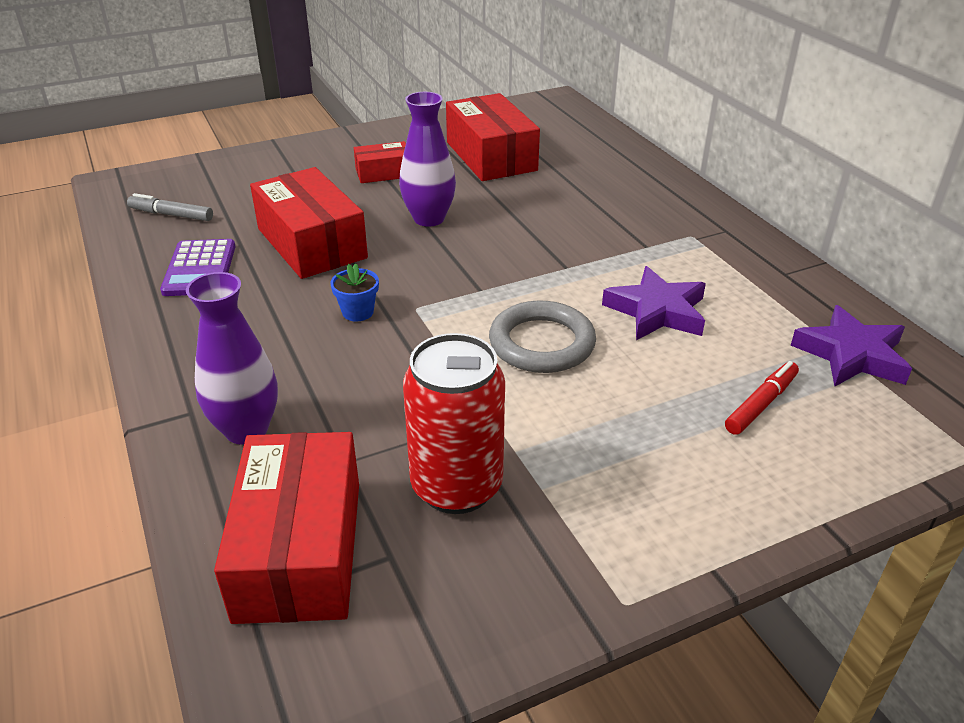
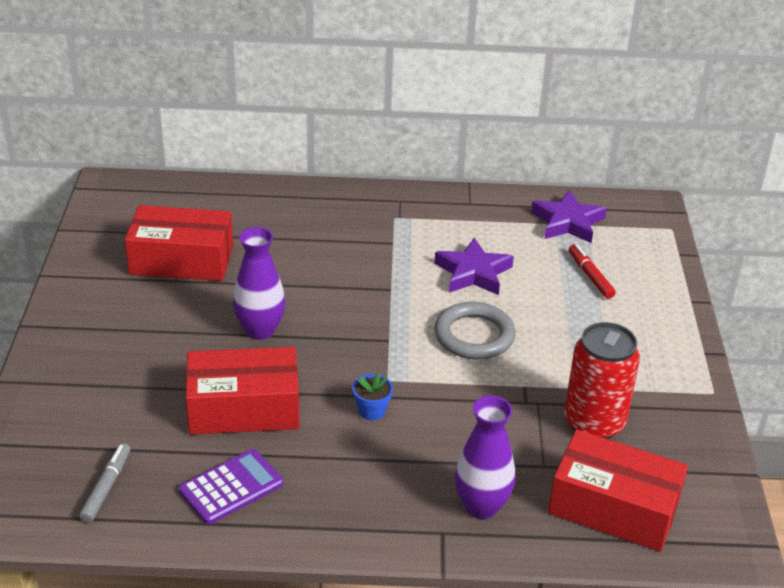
camera: 65 degrees left, 0 degrees up
(171, 215) = (107, 487): grey marker -> grey marker turned 150 degrees clockwise
(200, 269) = (231, 487): purple calculator -> purple calculator turned 60 degrees counterclockwise
(383, 173) = (152, 330): red box -> none

